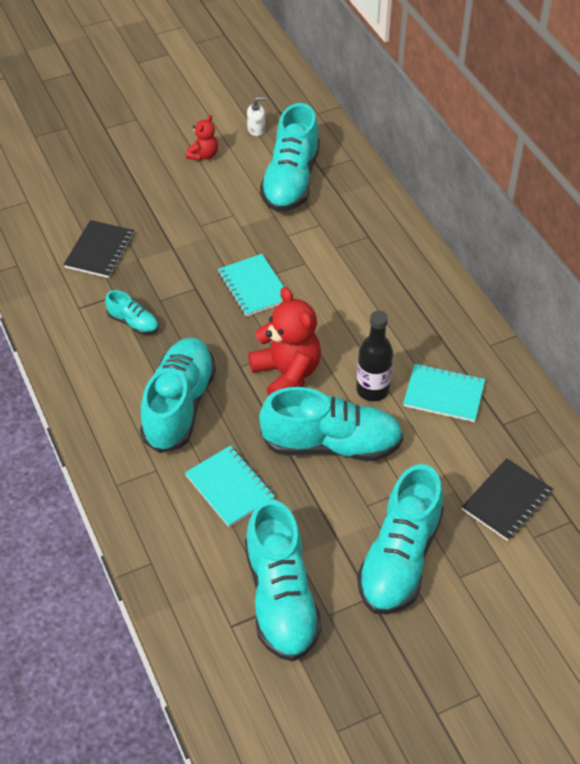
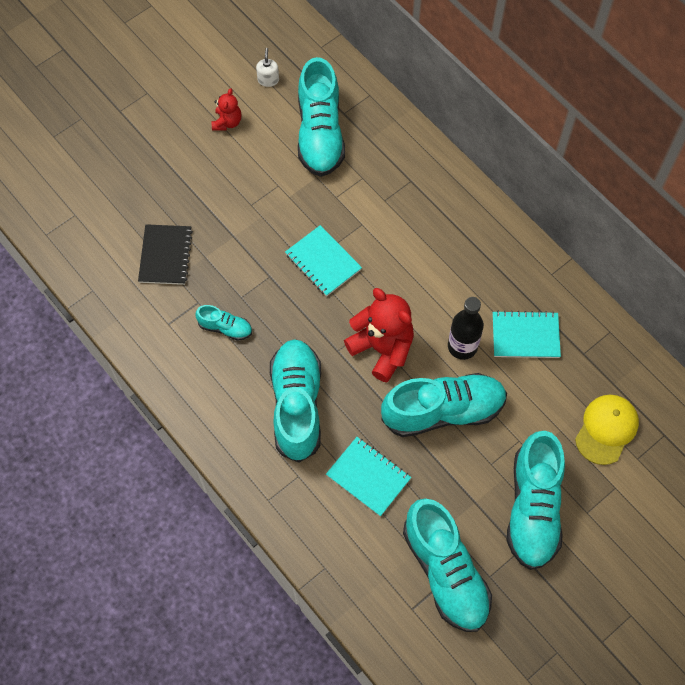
camera: 15 degrees left, 15 degrees up
(256, 129) = (268, 80): white soap dispenser -> white soap dispenser turned 60 degrees counterclockwise
(506, 501) = (606, 429): black notebook -> yellow cap

